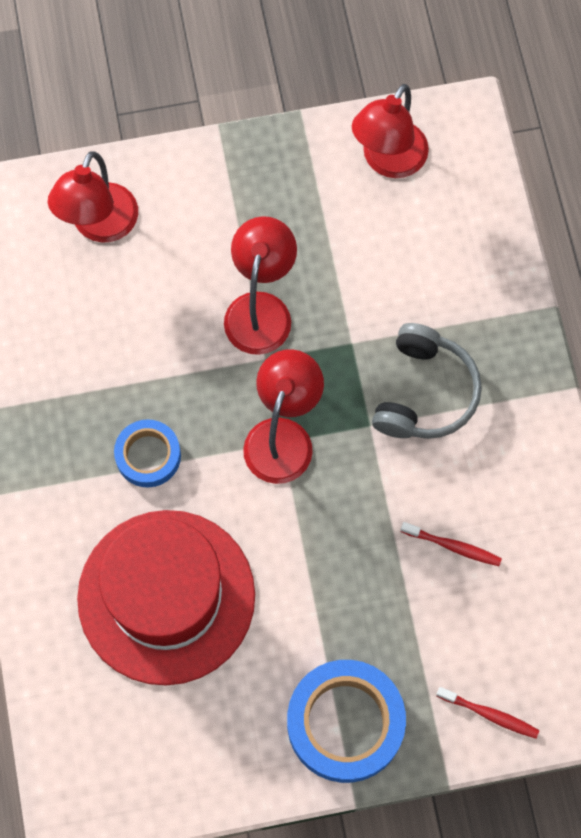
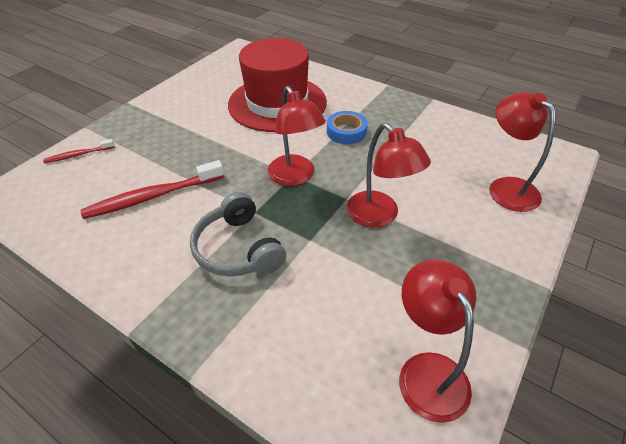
camera: 135 degrees right, 25 degrees down
(345, 723) = (154, 116): blue tape -> none
(453, 546) = (152, 196): red toothbrush -> red toothbrush, size x1.90

